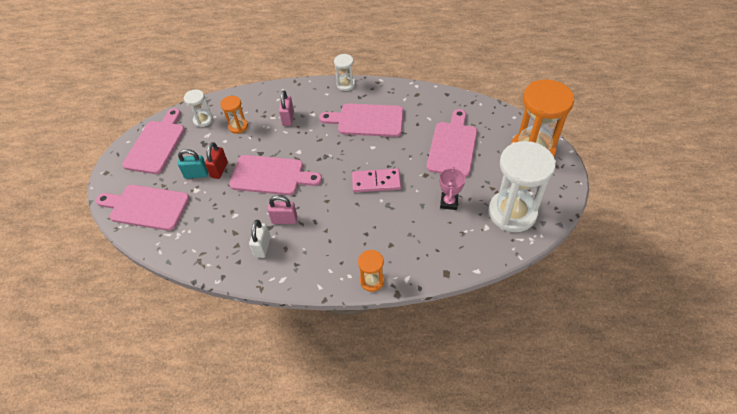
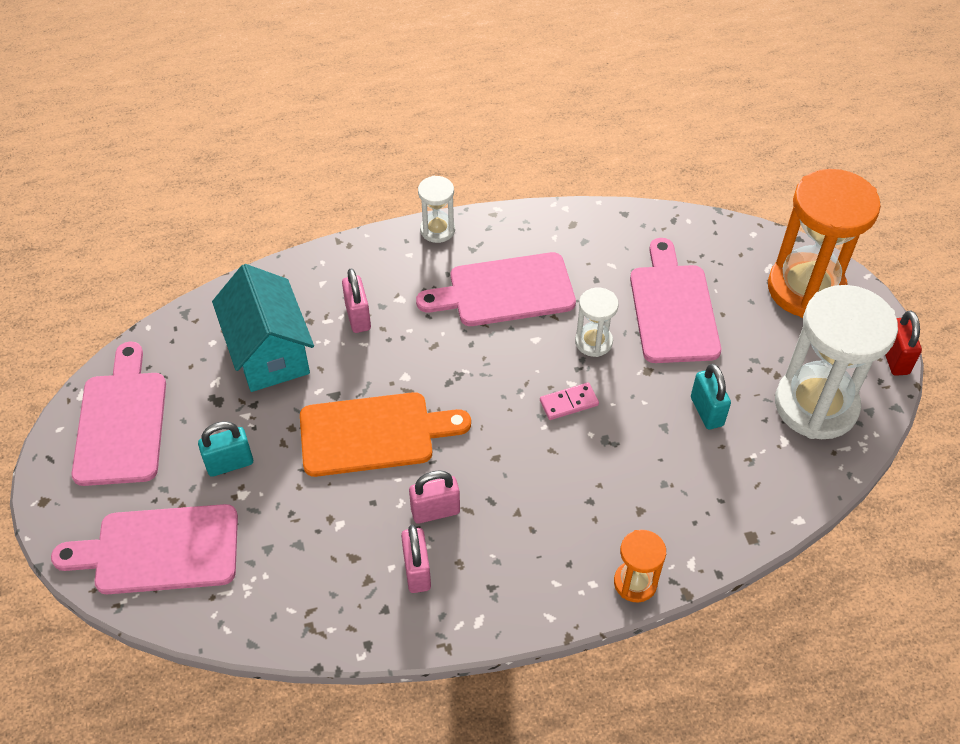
camera: 20 degrees left, 0 degrees up
(203, 120) = (194, 354): white hourglass -> white hourglass (593, 342)
(219, 170) = (270, 445): red padlock -> red padlock (894, 359)
(238, 126) = (269, 352): orange hourglass -> turquoise house
(262, 247) = (417, 571): white padlock -> pink padlock
(271, 175) = (373, 434): pink cutting board -> orange cutting board
(376, 182) = (569, 403): pink domino -> pink domino, size x0.62
(449, 202) = (706, 411): pink trophy -> turquoise padlock

